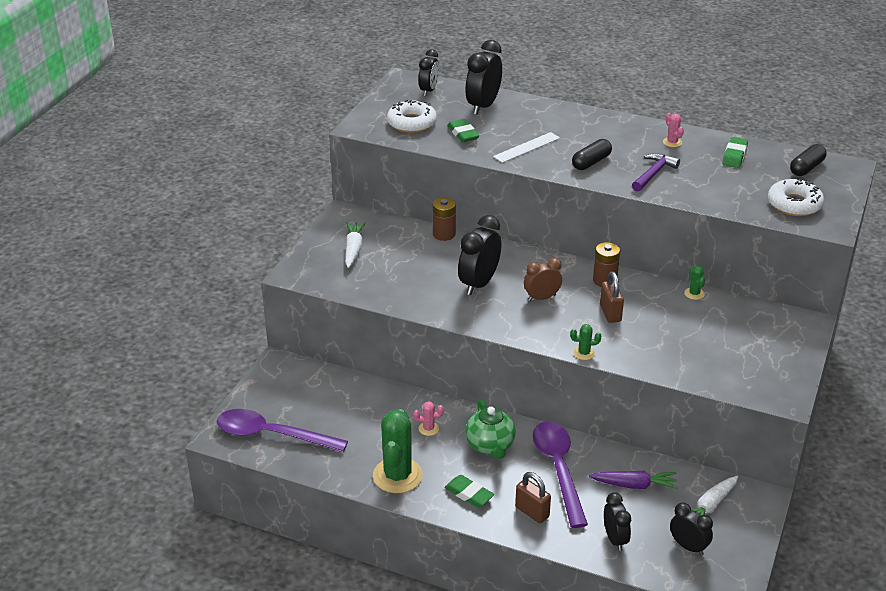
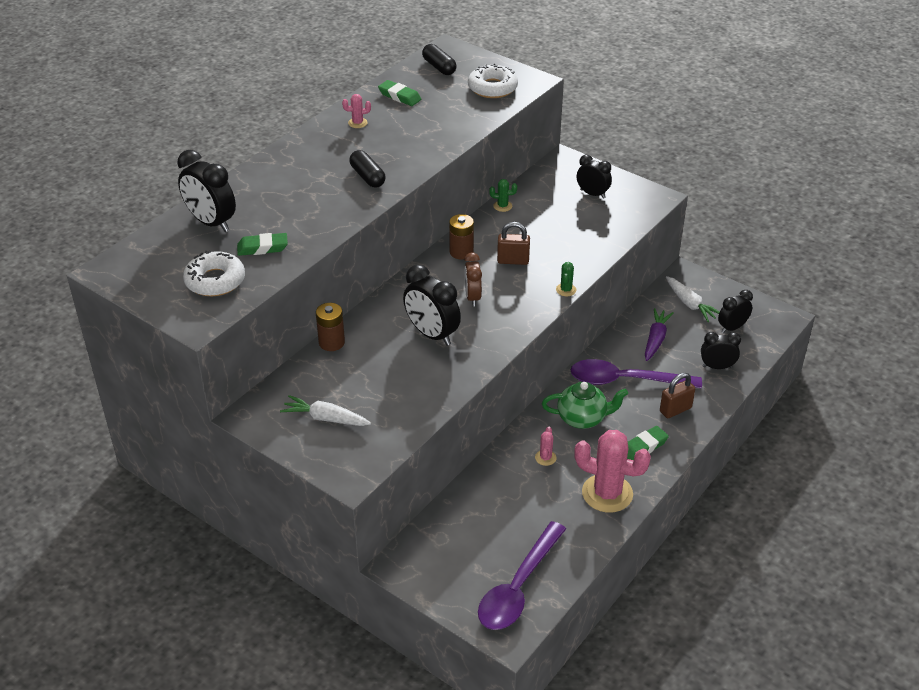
camera: 75 degrees left, 5 degrees up
(397, 476) = (607, 493): green cactus -> pink cactus
(428, 90) = (148, 255): black clock -> black clock (592, 194)
(526, 147) = (316, 210): white ruler -> none
(653, 173) = (407, 146): purple hammer -> none

